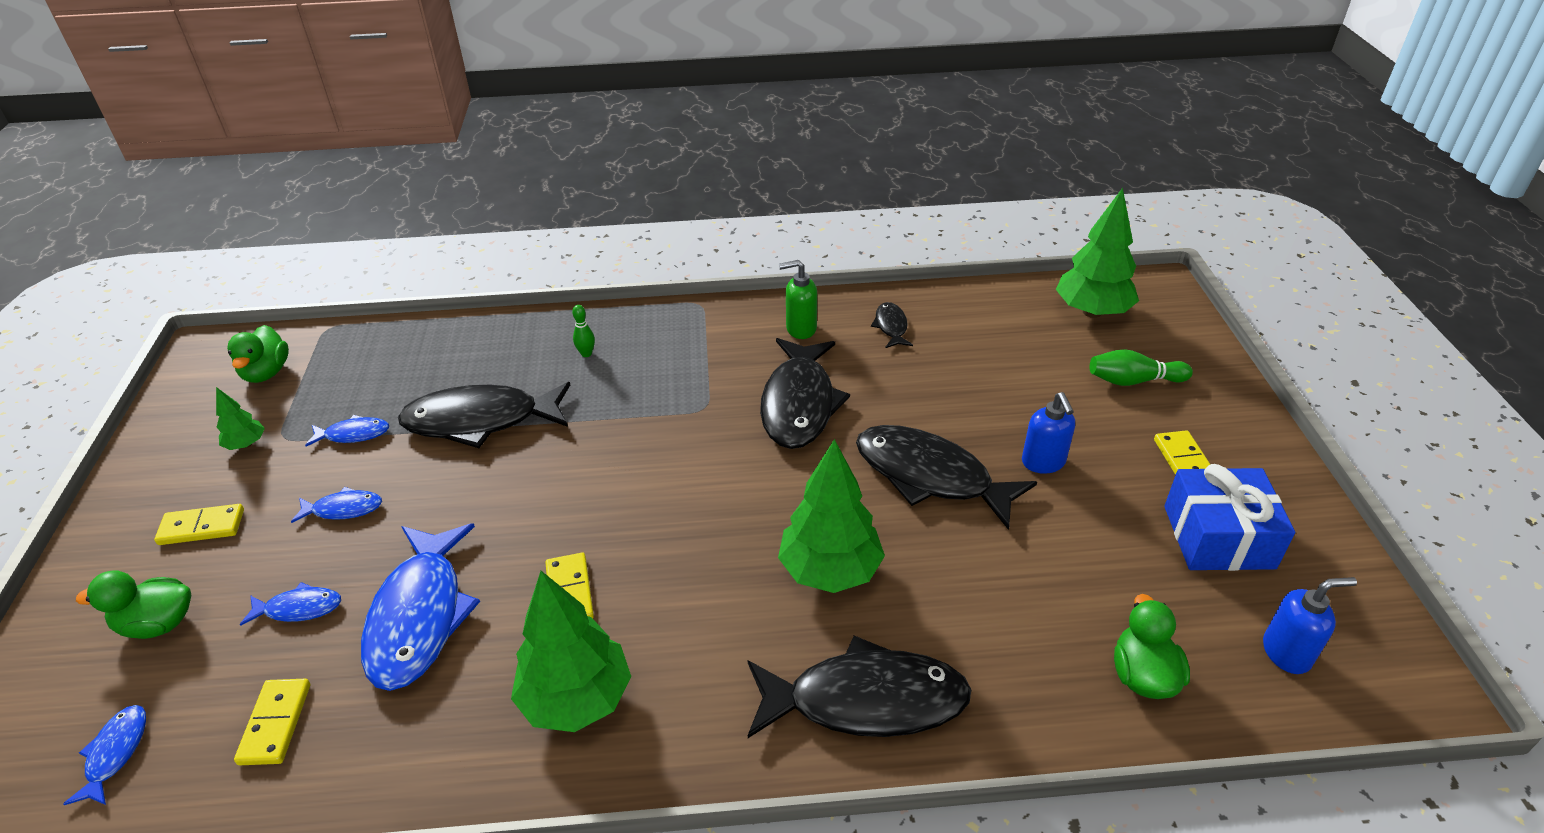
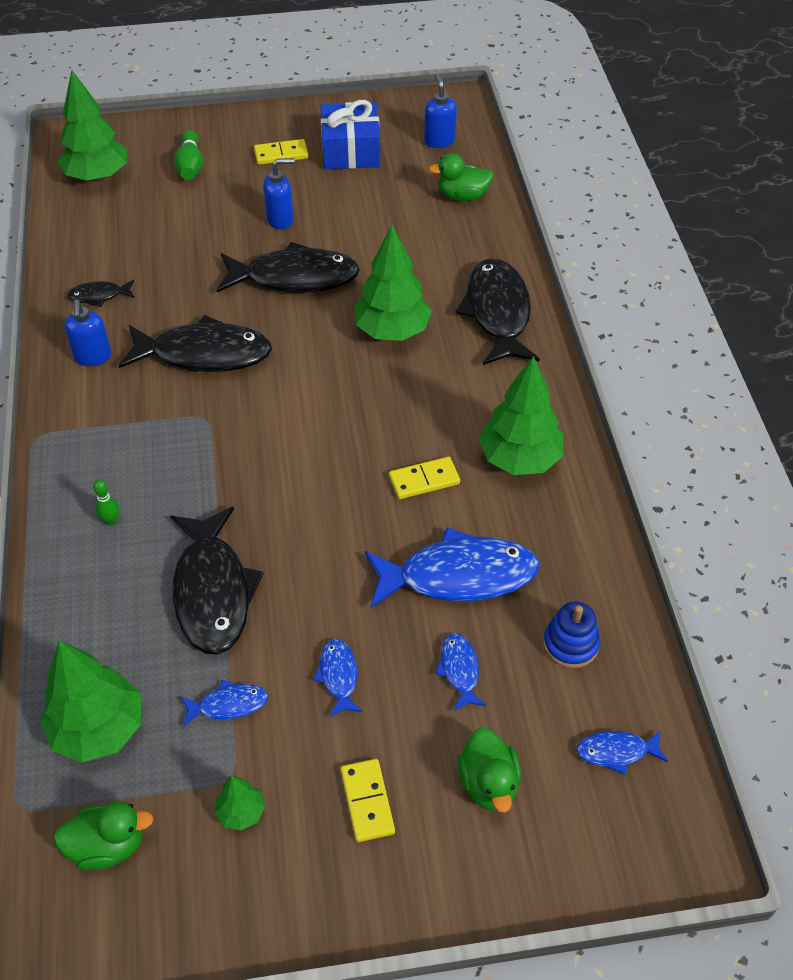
camera: 95 degrees left, 10 degrees up
(275, 723) = (570, 644): yellow domino -> blue stacking toy
(353, 434) = (228, 705): blue fish -> blue fish turned 90 degrees clockwise
(372, 361) = (98, 729): none -> green tree
(800, 329) = (93, 357): green soap dispenser -> blue soap dispenser
(930, 476) = (294, 277): black fish -> black fish turned 120 degrees counterclockwise

